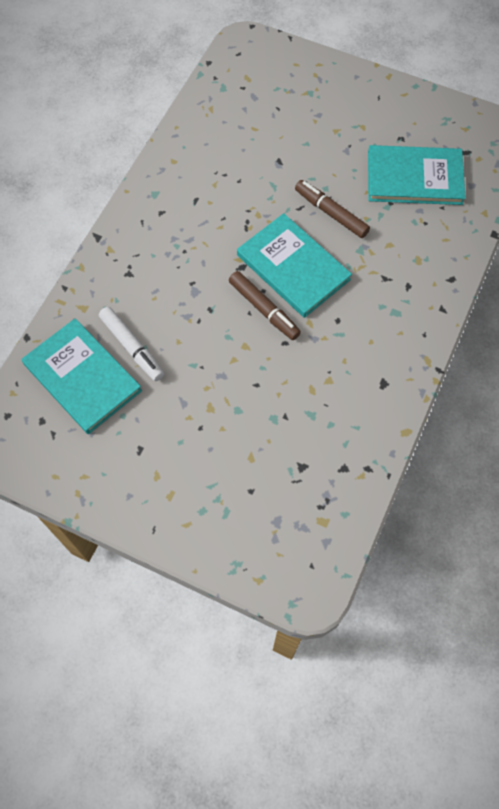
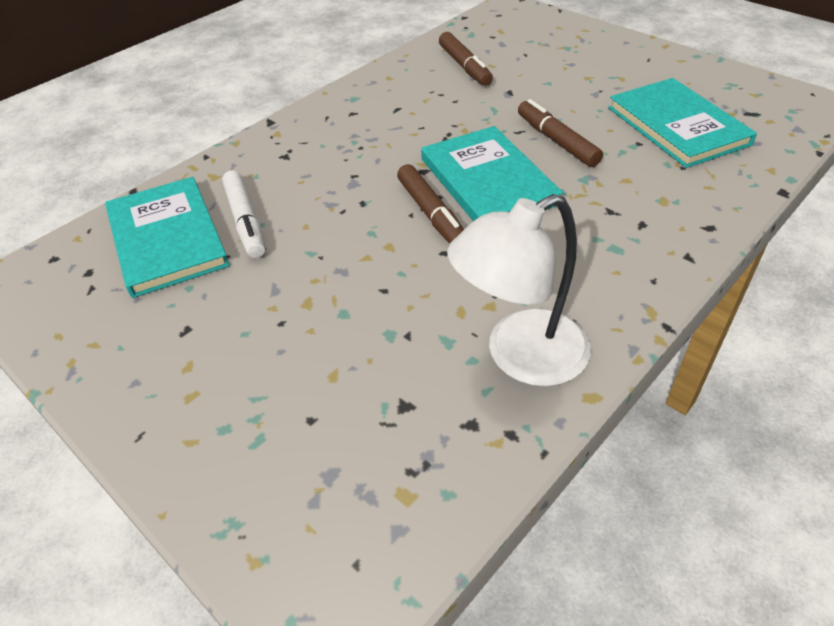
camera: 20 degrees right, 20 degrees down
(232, 134) = (464, 66): none -> brown marker
(358, 414) = (520, 356): none -> white lamp
(414, 178) = (677, 126): turquoise book -> turquoise book turned 45 degrees clockwise

